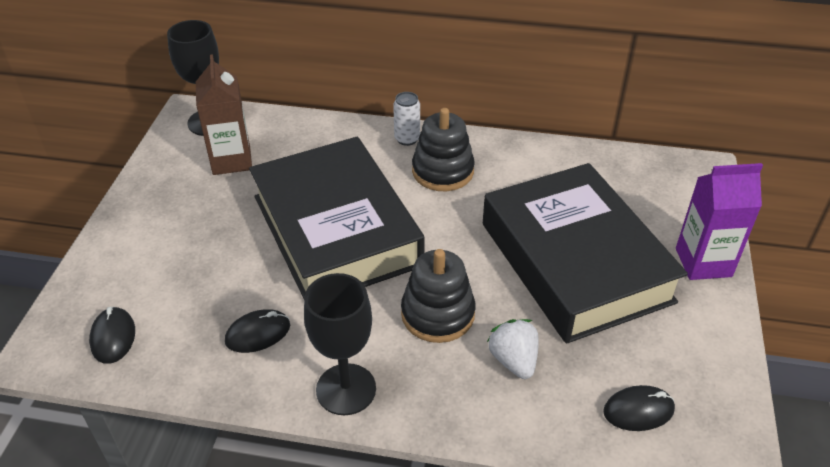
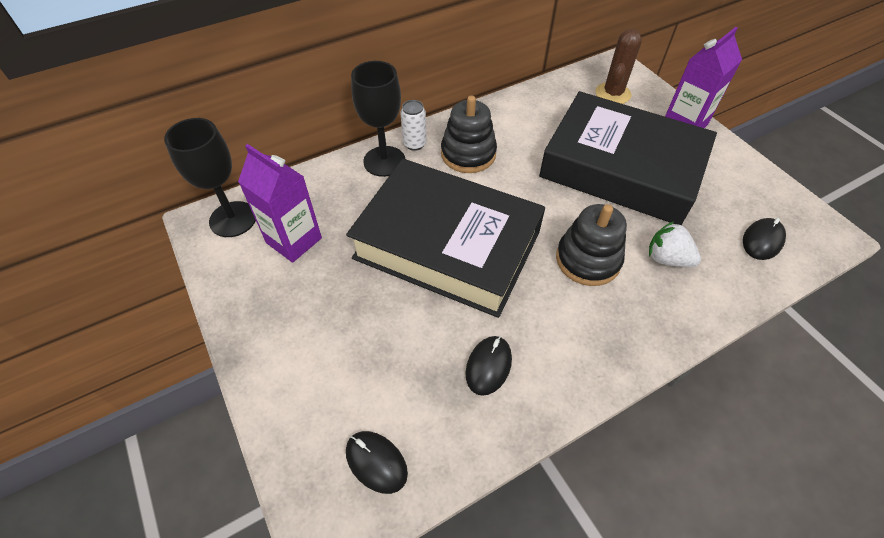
camera: 40 degrees left, 10 degrees up
(231, 160) = (294, 240): brown carton -> purple carton
(346, 389) = (598, 359): black goblet -> black goblet (384, 161)
(659, 193) = (612, 94): none -> brown cactus

